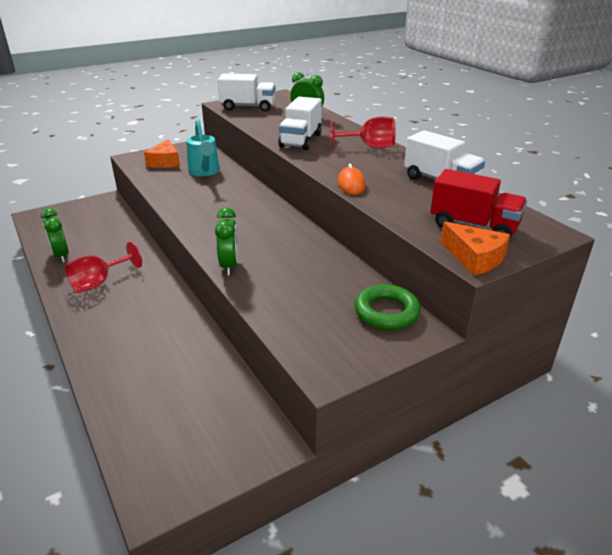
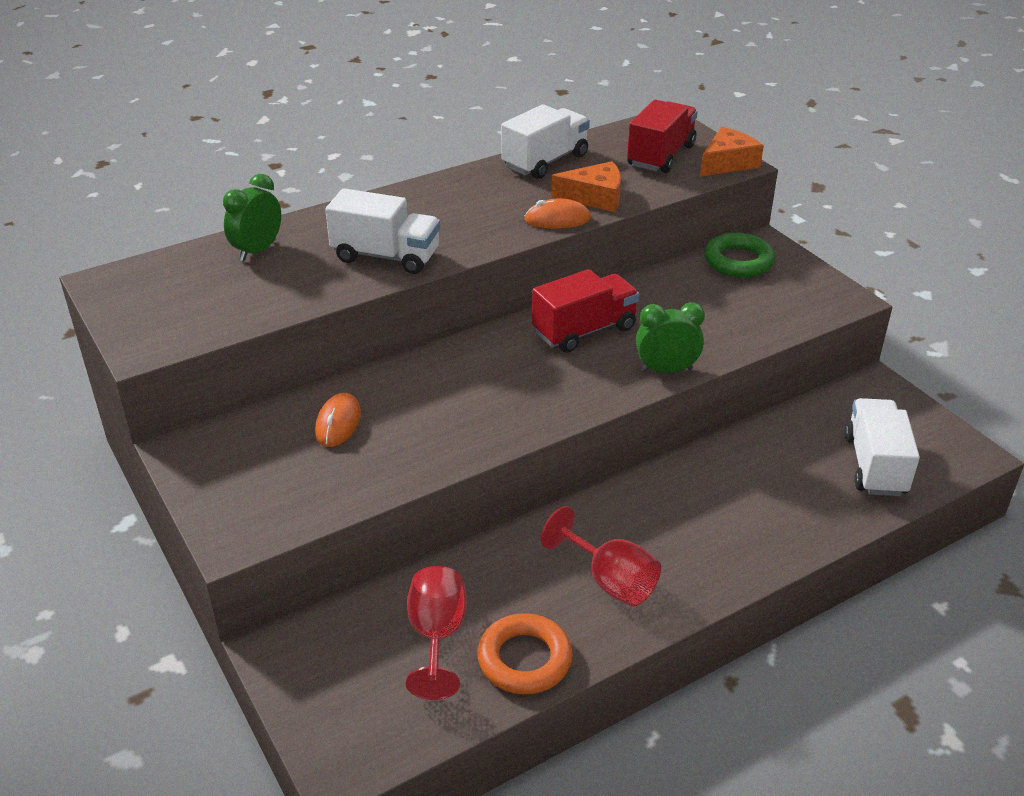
camera: 90 degrees left, 5 degrees up
(61, 256) = (524, 659): green clock -> orange ring
(165, 162) = (272, 484): orange cheese -> orange cheese (595, 197)
(204, 172) = (338, 423): turquoise watering can -> orange mouse
(248, 107) = (181, 316): white truck -> white truck (875, 465)
(281, 237) = (584, 331): none -> red truck
(369, 147) = (421, 200): red goblet -> red goblet (437, 637)

